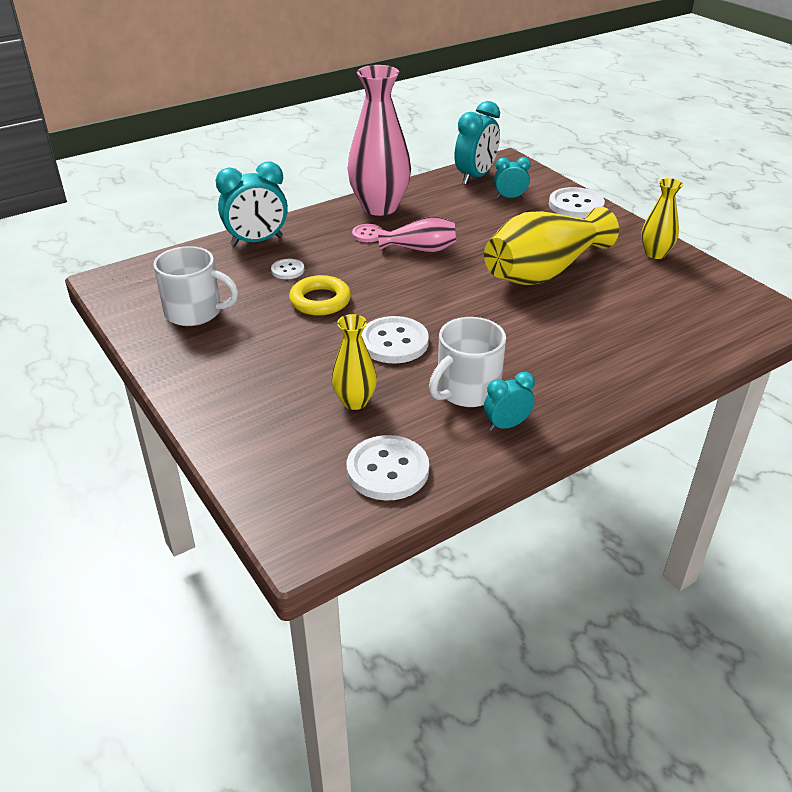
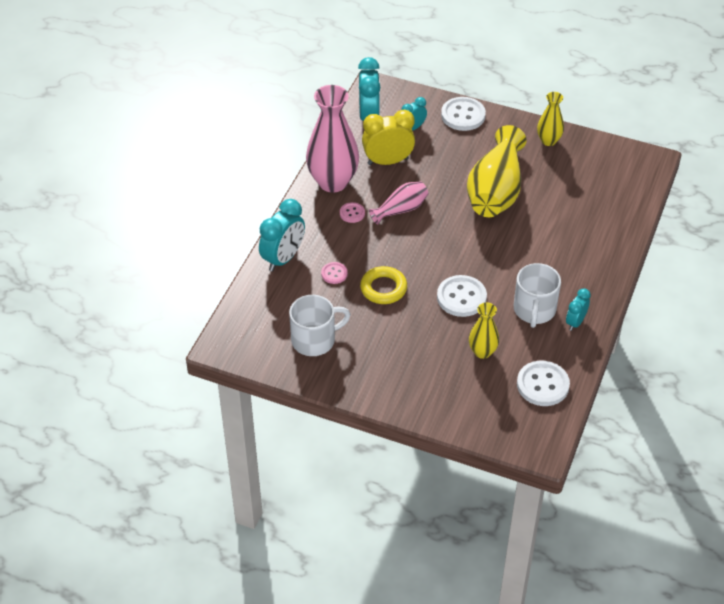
camera: 35 degrees left, 10 degrees up
(287, 270) = (334, 274): white button -> pink button
(453, 211) = (388, 161): none -> yellow clock

